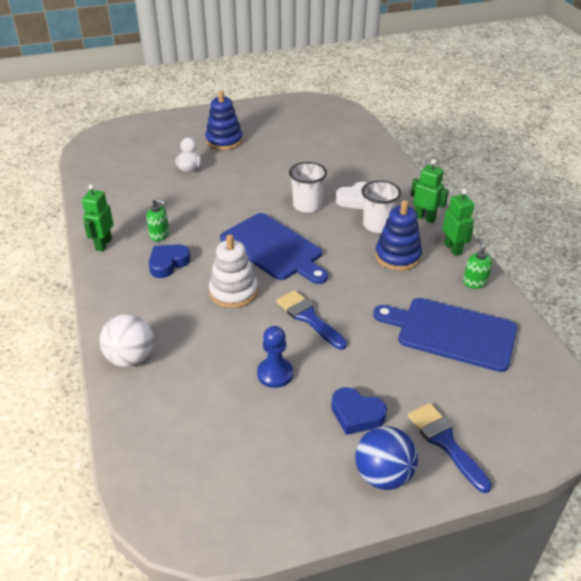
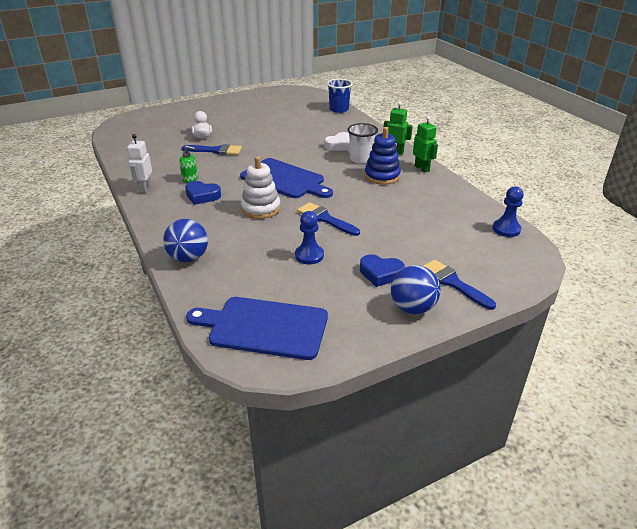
camera: 10 degrees left, 5 degrees down
(103, 244) = (145, 188): green robot -> white robot
(130, 358) = (188, 258): white ball -> blue ball
(168, 263) = (202, 196): blue heart -> blue heart turned 105 degrees counterclockwise
(200, 193) = (215, 150): none -> blue brush
(224, 141) = (225, 118): blue stacking toy -> none
(307, 205) = (303, 152): white cup -> none
(369, 139) = (339, 109): none -> blue cup
(451, 333) = (436, 217): blue cutting board -> blue cutting board (263, 327)
(474, 282) = (444, 186): green soap dispenser -> none
(539, 364) = (506, 229): none -> blue pawn

